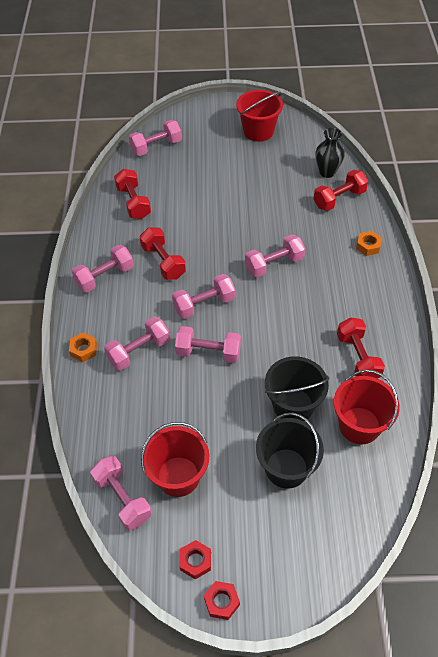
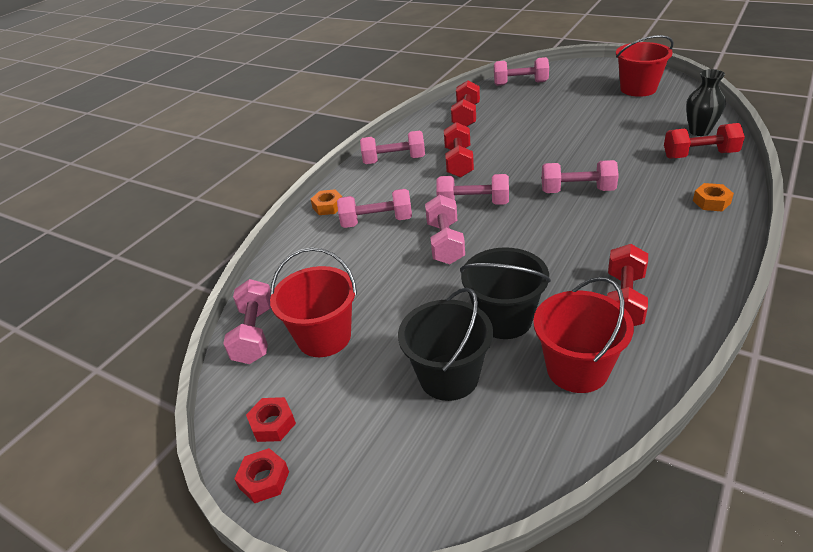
camera: 35 degrees right, 15 degrees down
(208, 352) = (445, 243): pink dumbbell -> pink dumbbell turned 45 degrees clockwise

